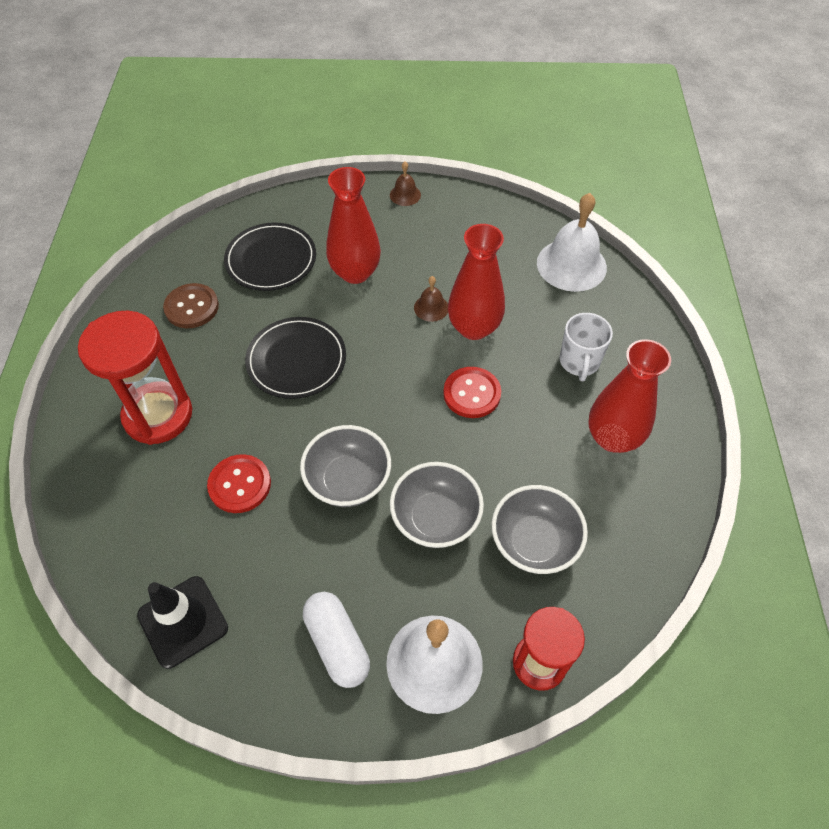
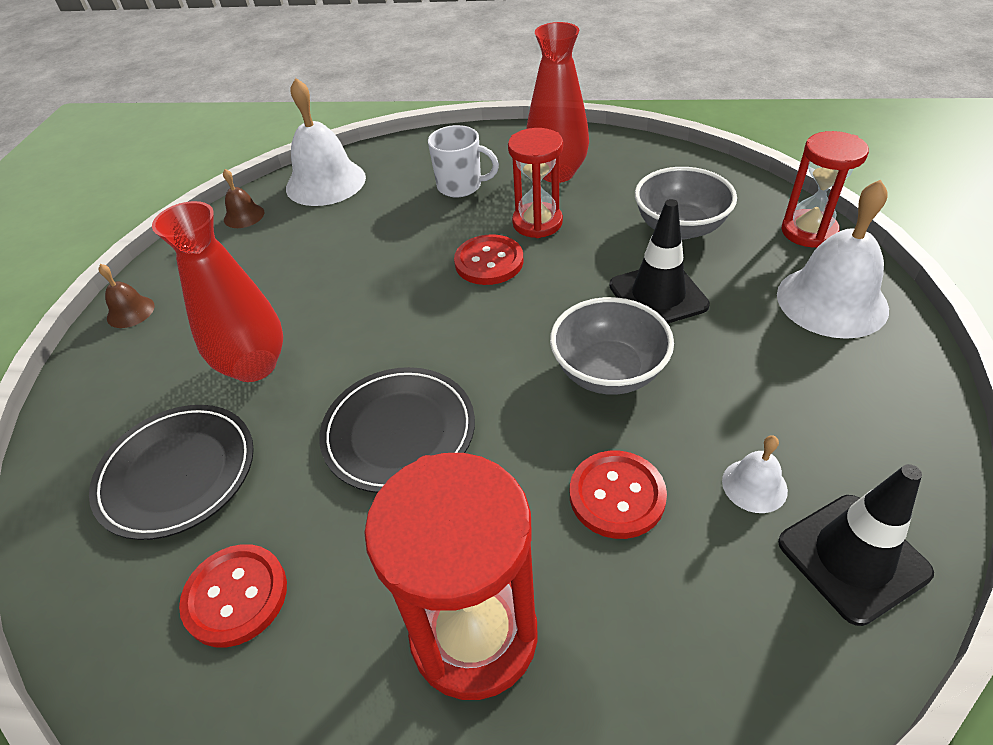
camera: 80 degrees left, 10 degrees down
(192, 307) = (236, 596): brown button -> red button
(242, 569) = (754, 485): none -> white bell
(337, 644) = (835, 380): white capsule -> none
(431, 308) = (348, 291): brown bell -> brown bell (244, 216)
(435, 518) = (658, 295): grey bowl -> black traffic cone
(474, 328) = (392, 256): red vase -> none
(529, 425) = (537, 223): none -> red hourglass

